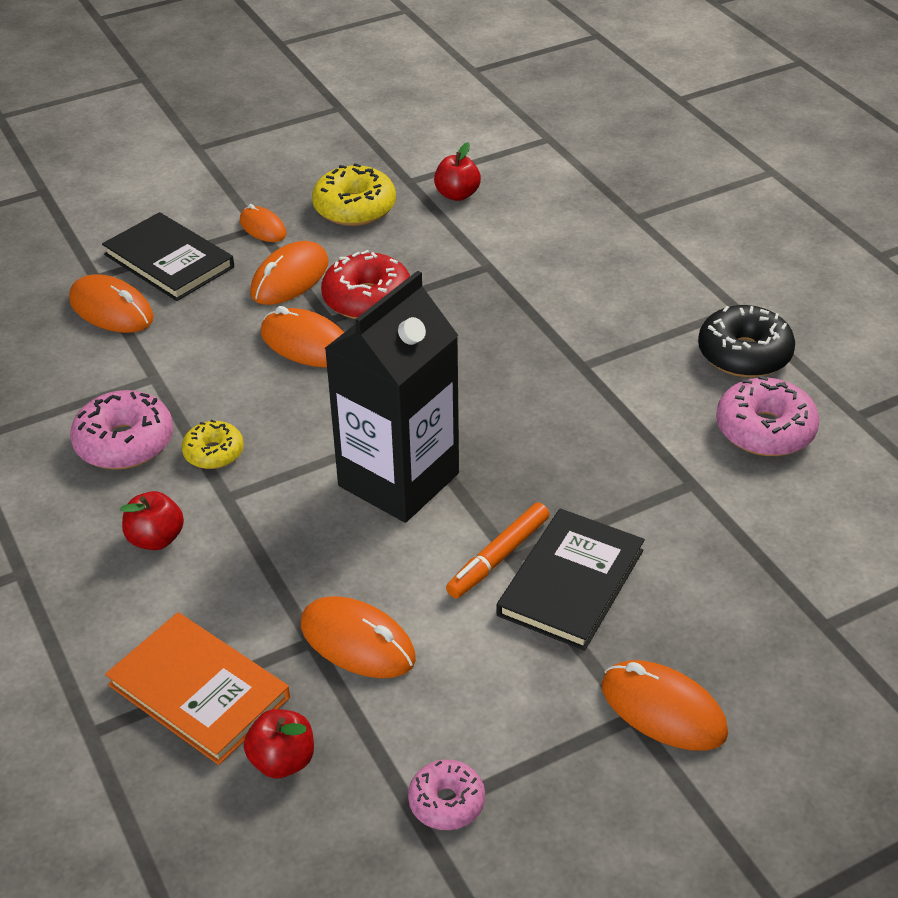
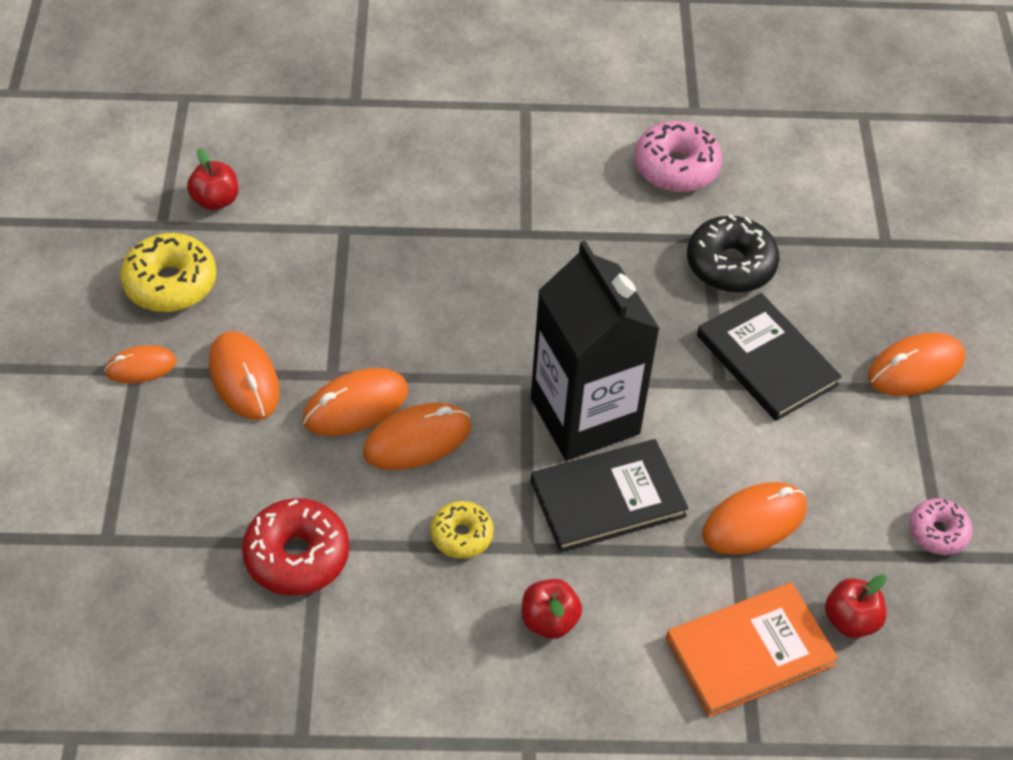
camera: 65 degrees left, 10 degrees up
(111, 309) = (177, 543): orange mouse -> orange mouse (417, 440)
(124, 443) = (399, 601): pink donut -> none
(169, 261) = (132, 465): black book -> black book (607, 498)
(367, 299) = (323, 334): red donut -> red donut (297, 556)
(498, 557) = (714, 391): orange marker -> none
(744, 354) = (583, 132): black donut -> black donut (730, 265)

